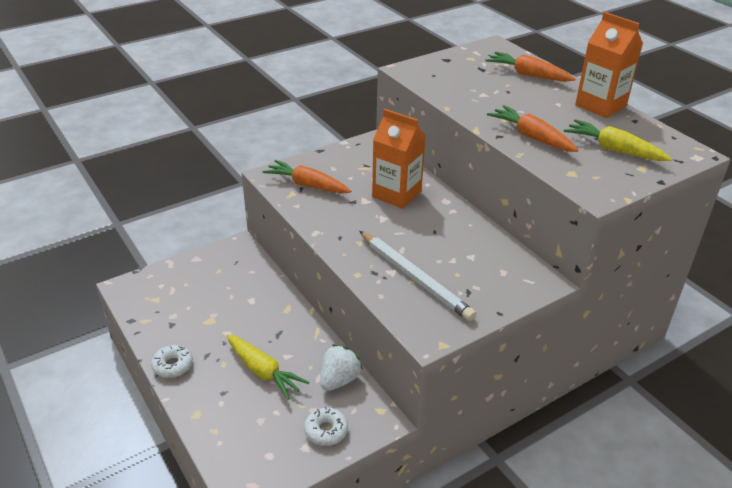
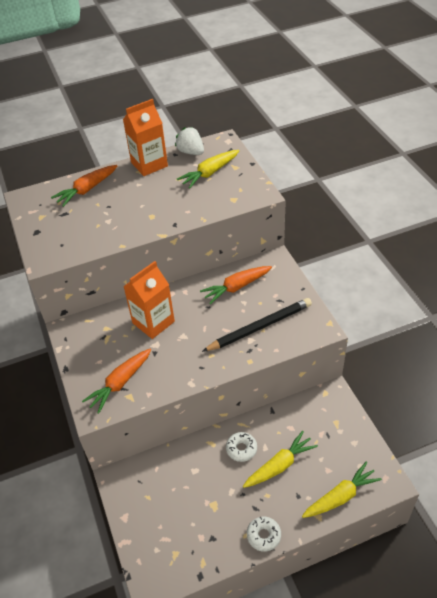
camera: 75 degrees left, 10 degrees up
(223, 435) = (340, 496): none -> yellow carrot
(326, 431) = (341, 428): white donut -> white donut (241, 449)
(339, 380) = (294, 414): white strawberry -> white strawberry (191, 152)
(414, 278) = (260, 327): white pencil -> black pencil
(531, 137) = (182, 208): orange carrot -> orange carrot (236, 287)

